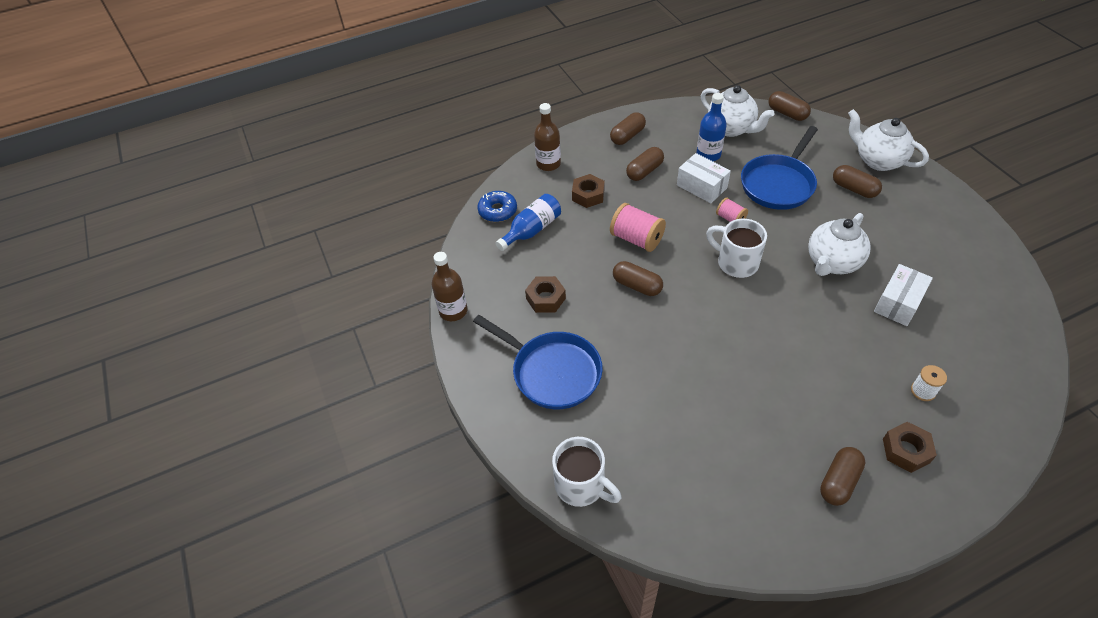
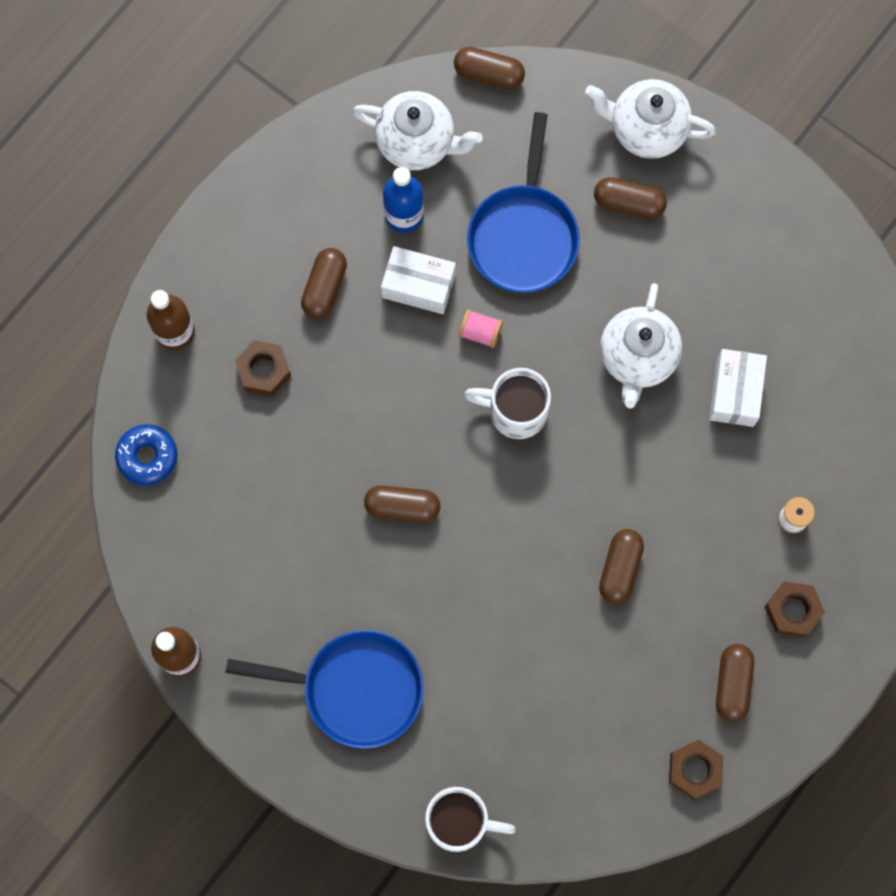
camera: 30 degrees left, 25 degrees up
(532, 230) = (215, 471): blue bottle -> none
(545, 298) = (292, 581): brown nut -> brown nut (694, 770)
(627, 136) = (268, 222): brown capsule -> brown capsule (620, 569)
(636, 239) = (368, 425): pink spool -> none

